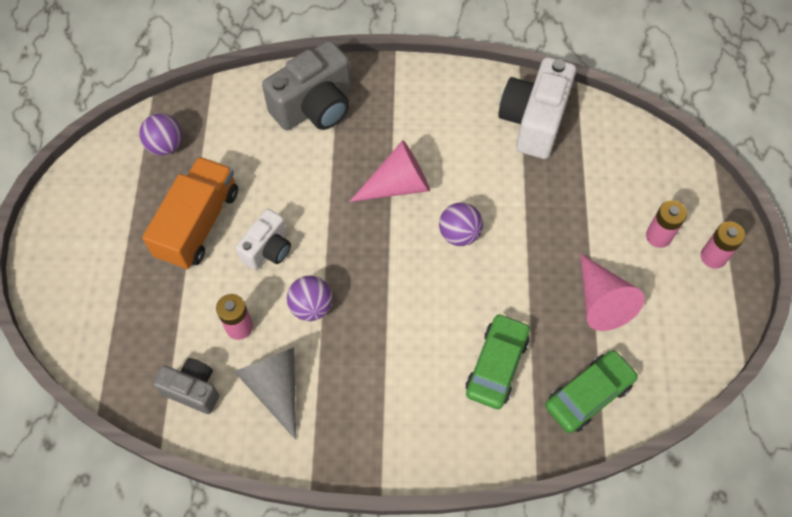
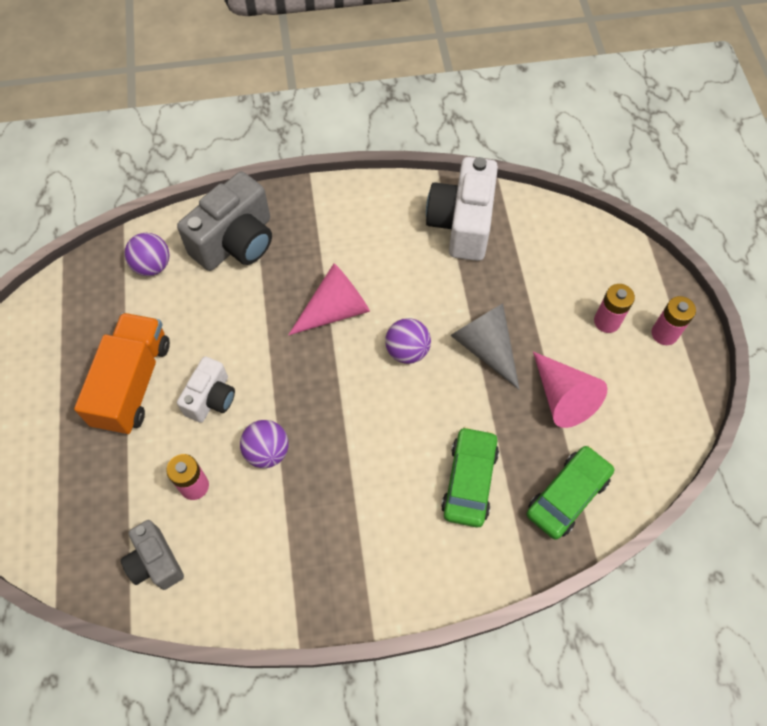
camera: 10 degrees left, 0 degrees up
(165, 145) = (84, 306): purple ball -> purple ball (152, 266)
(193, 390) = (155, 562): grey camera -> grey camera turned 135 degrees counterclockwise
(275, 387) = (243, 544): grey cone -> grey cone (485, 347)

